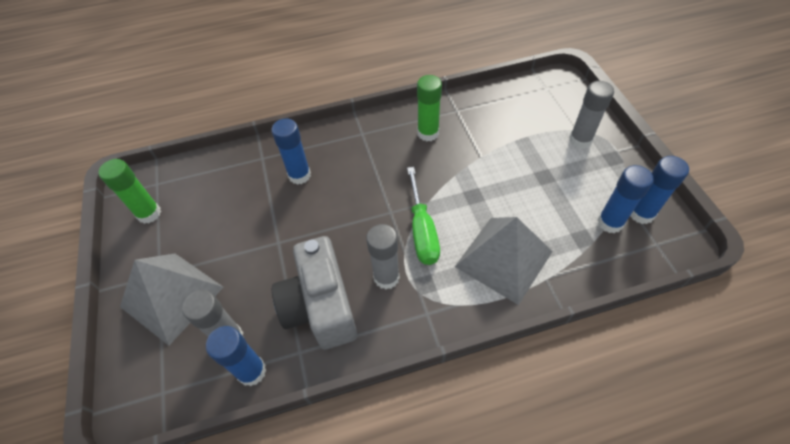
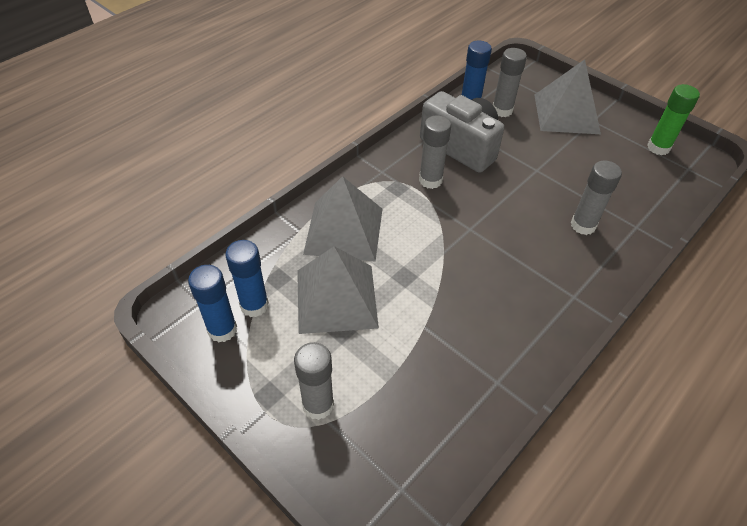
camera: 145 degrees right, 5 degrees down
(299, 175) = (583, 225): blue glue stick -> grey glue stick
(422, 231) = (429, 224): green screwdriver -> none
(428, 133) = (504, 329): green glue stick -> none
(538, 201) = (336, 298): none -> grey pyramid

